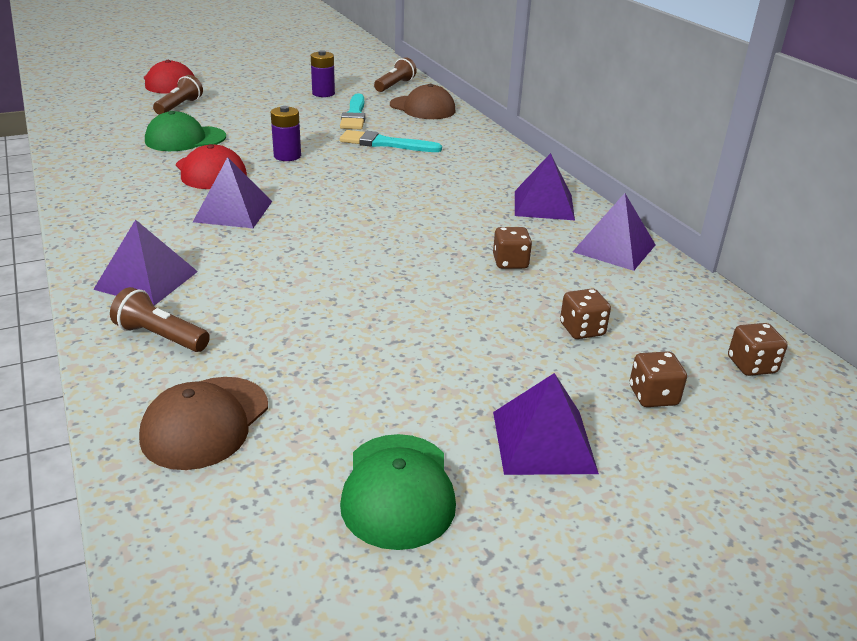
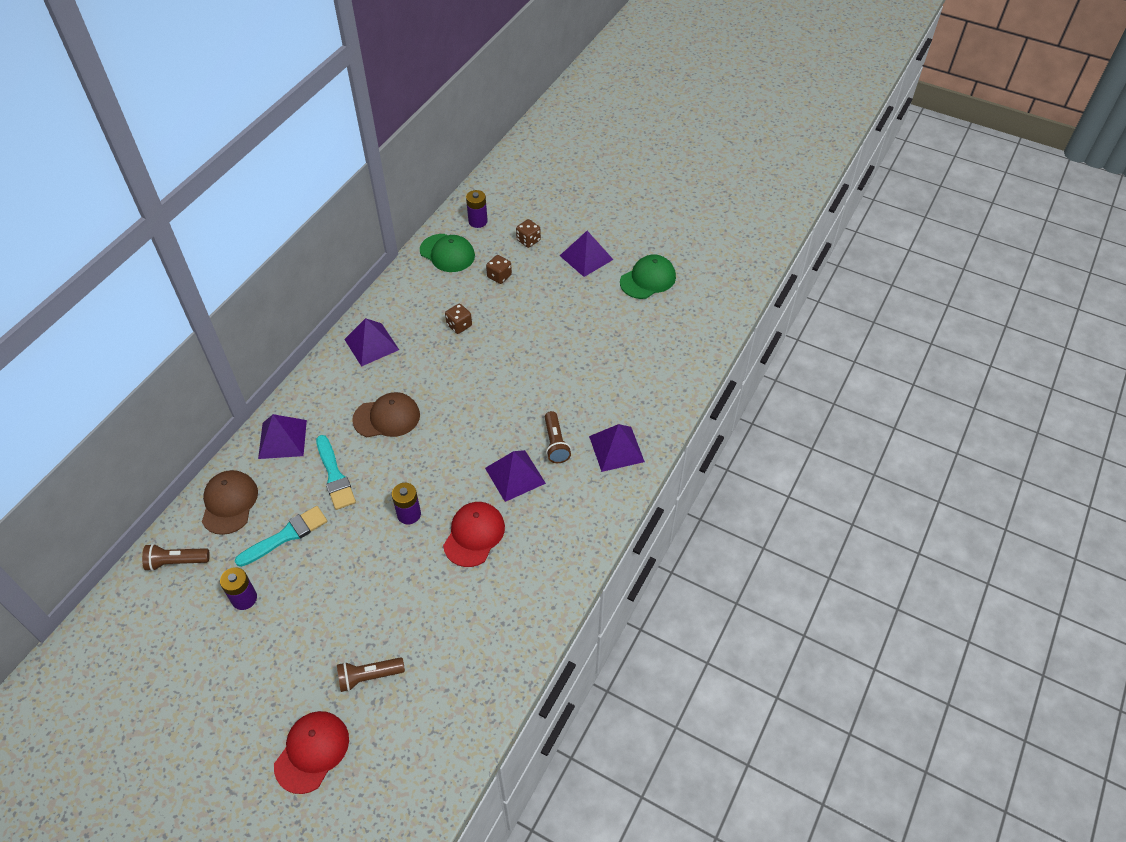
camera: 125 degrees left, 20 degrees up
(161, 337) = (647, 404): brown flashlight -> brown flashlight (555, 443)
(185, 139) = (434, 603): green cap -> green cap (447, 253)
(205, 422) = (674, 348): brown cap -> brown cap (387, 417)
(614, 248) = (404, 295): purple pyramid -> purple pyramid (282, 439)
(751, 365) = (478, 221): brown dice -> purple battery

